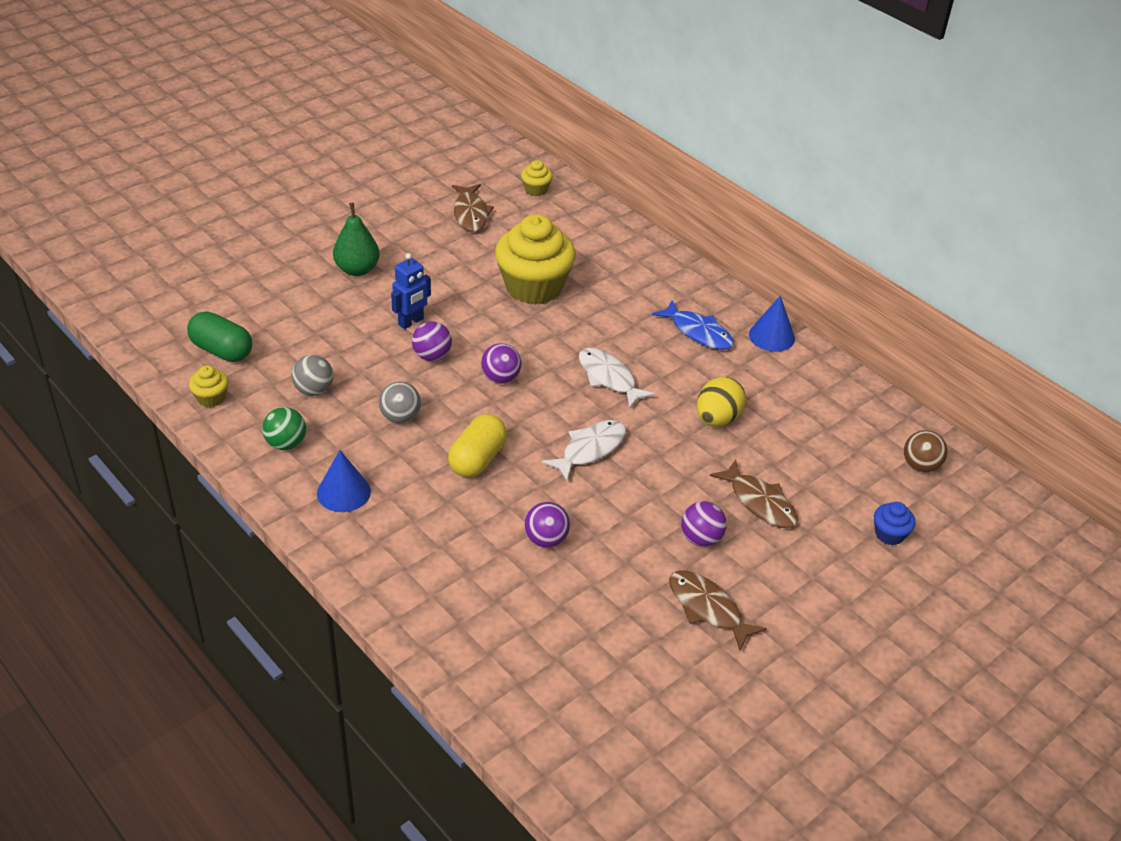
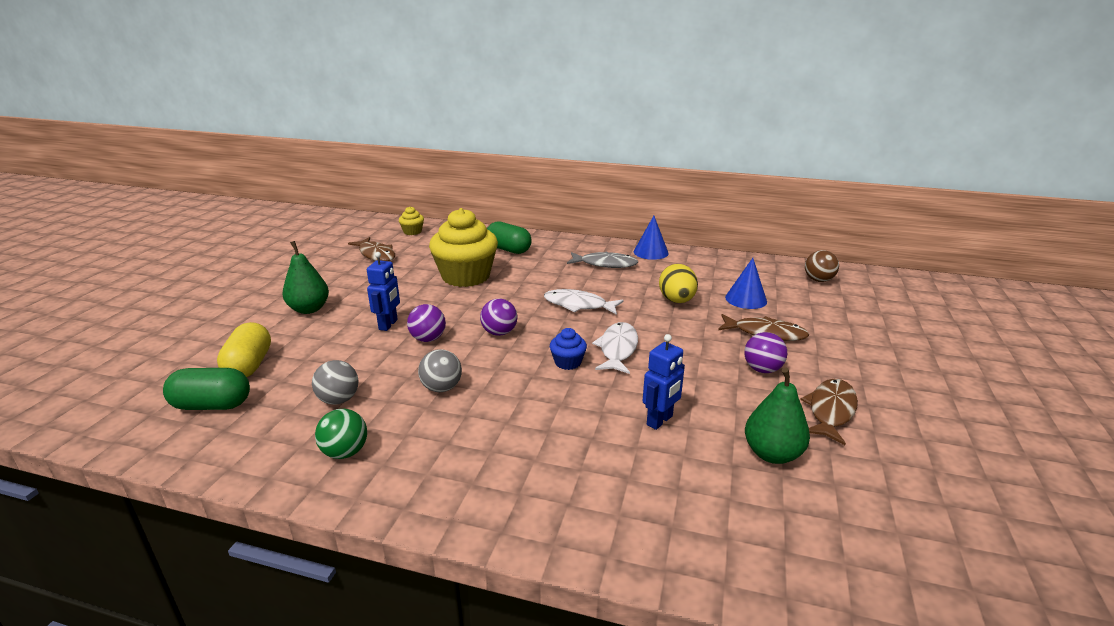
camera: 30 degrees left, 15 degrees down
(211, 398) = (227, 447): yellow cupcake -> none
(343, 492) = (443, 467): blue cone -> blue cone (746, 299)
(477, 459) = (540, 390): yellow capsule -> yellow capsule (249, 365)
(546, 539) = (660, 421): purple ball -> blue robot
(603, 615) = (772, 454): none -> green pear
(614, 263) = (508, 249): none -> green capsule
(698, 332) = (605, 264): blue fish -> grey fish
(708, 608) = (830, 411): brown fish -> brown fish turned 105 degrees clockwise
(889, 534) = (858, 318): blue cupcake -> blue cupcake (568, 362)

